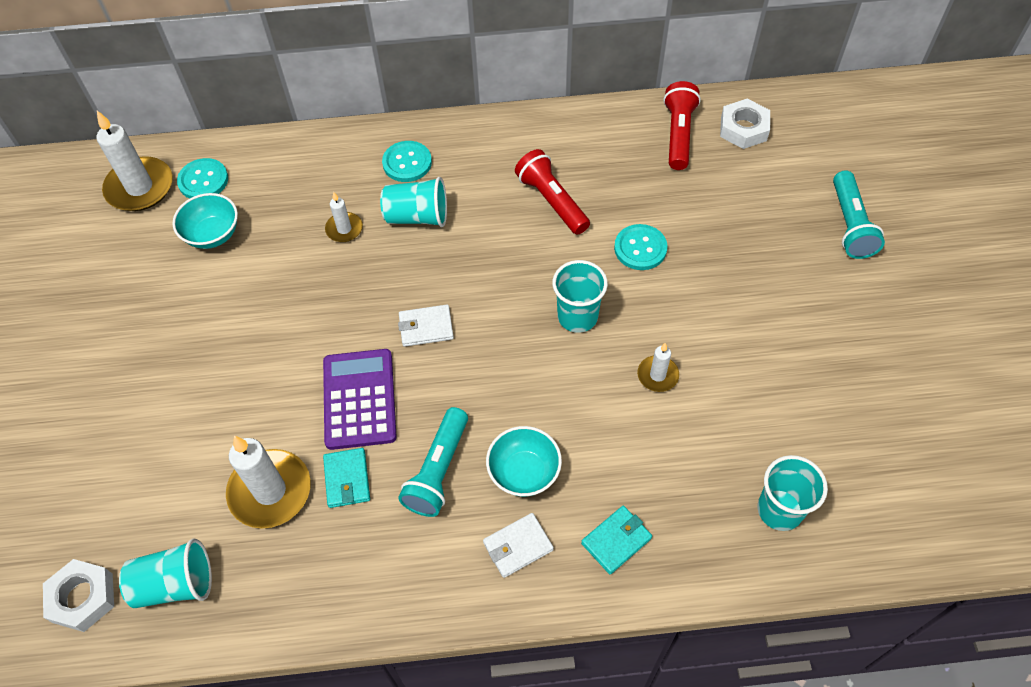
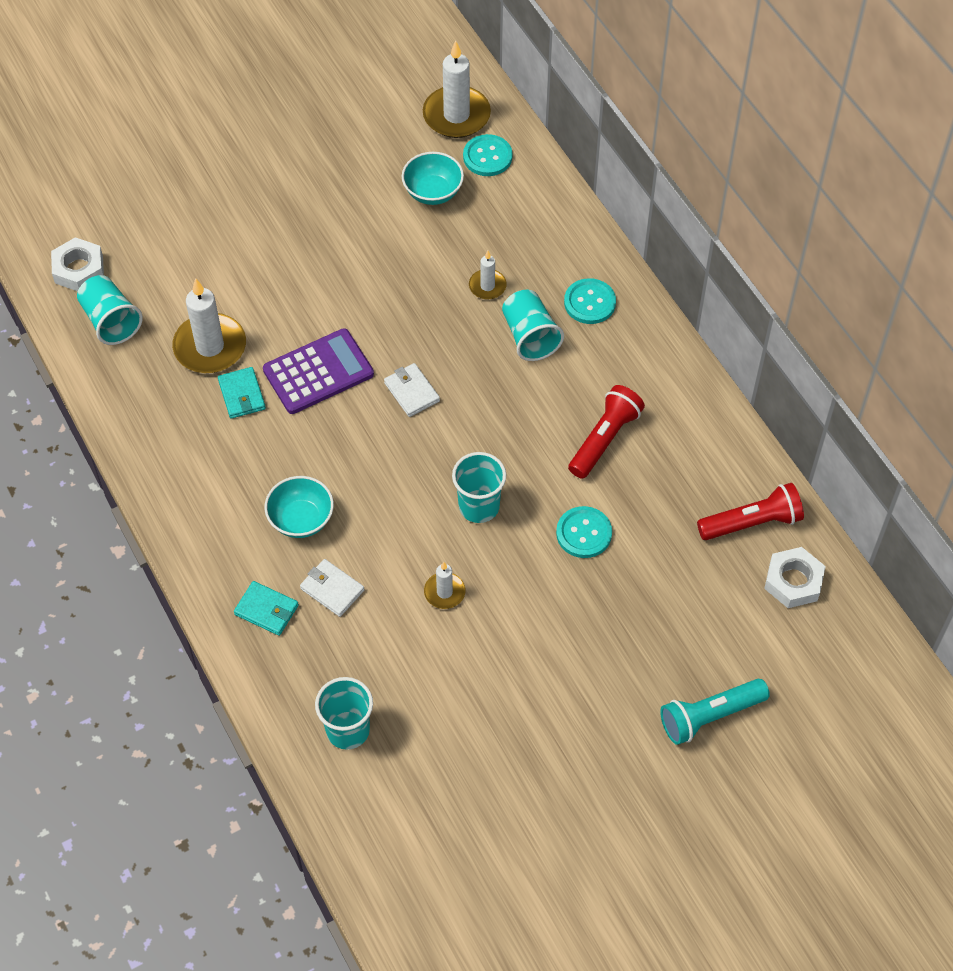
camera: 65 degrees right, 0 degrees up
(347, 479) = (242, 395): turquoise wallet -> turquoise wallet turned 75 degrees counterclockwise
(438, 470) = (276, 456): turquoise flashlight -> none
(518, 546) = (232, 539): white wallet -> white wallet (332, 589)

